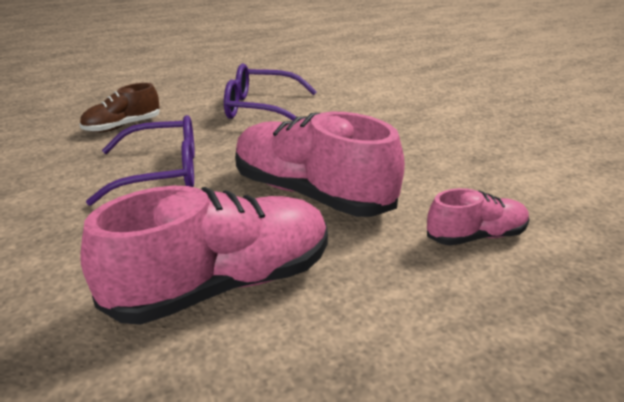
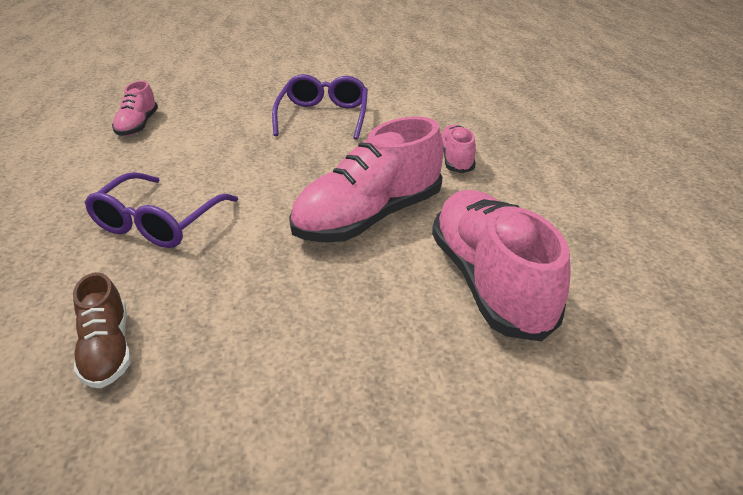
camera: 75 degrees left, 5 degrees up
(161, 172) = (274, 312): purple glasses -> purple glasses (323, 116)
(393, 69) = (138, 125): none -> pink shoe

